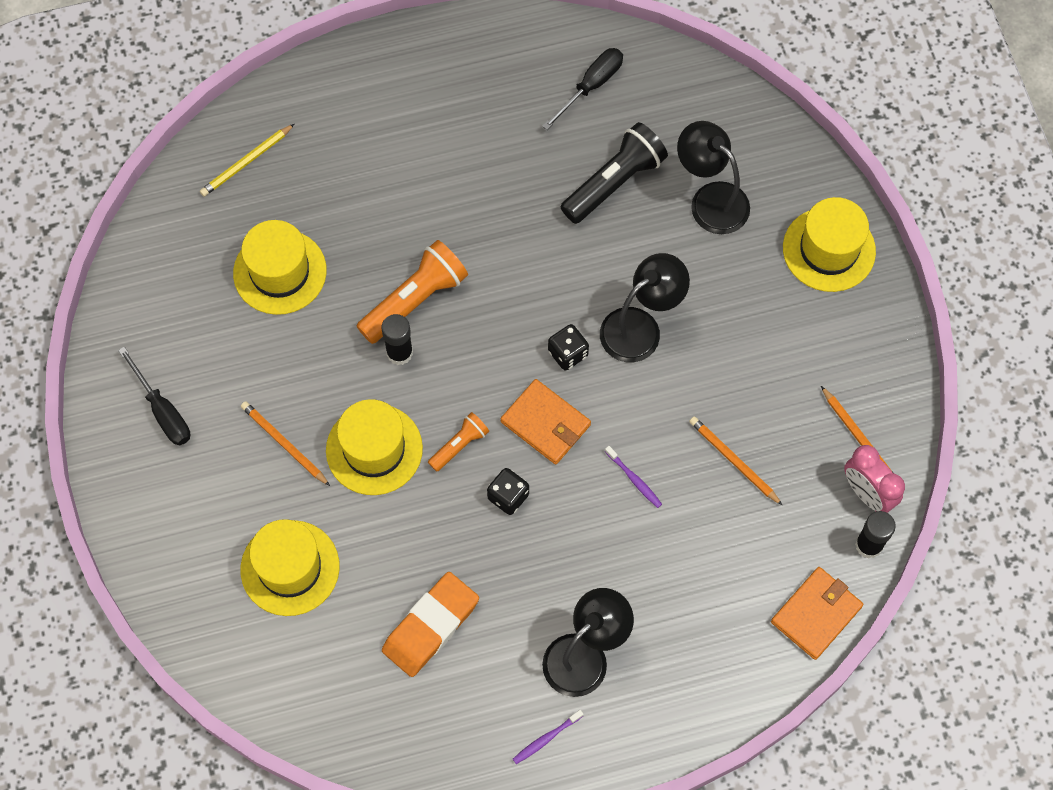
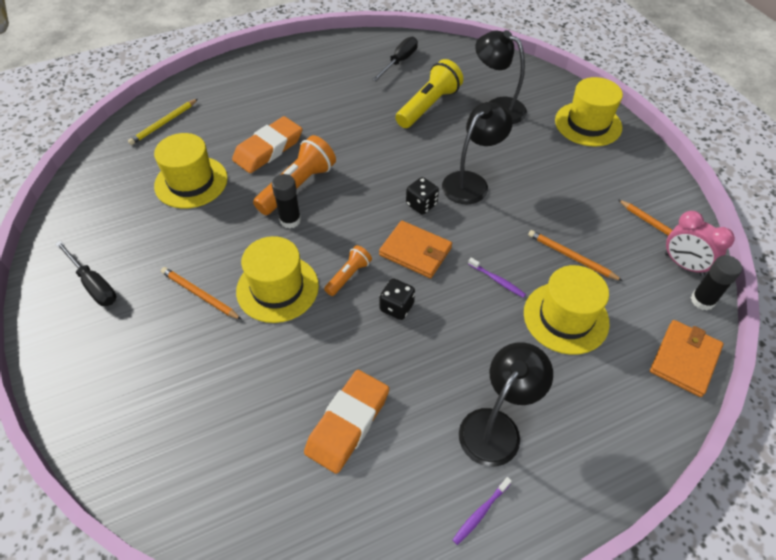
camera: 10 degrees left, 15 degrees down
(290, 568) = (210, 392): yellow hat -> yellow hat (565, 317)
(383, 230) = (268, 149): none -> orange eraser
(614, 182) = (428, 106): black flashlight -> yellow flashlight

